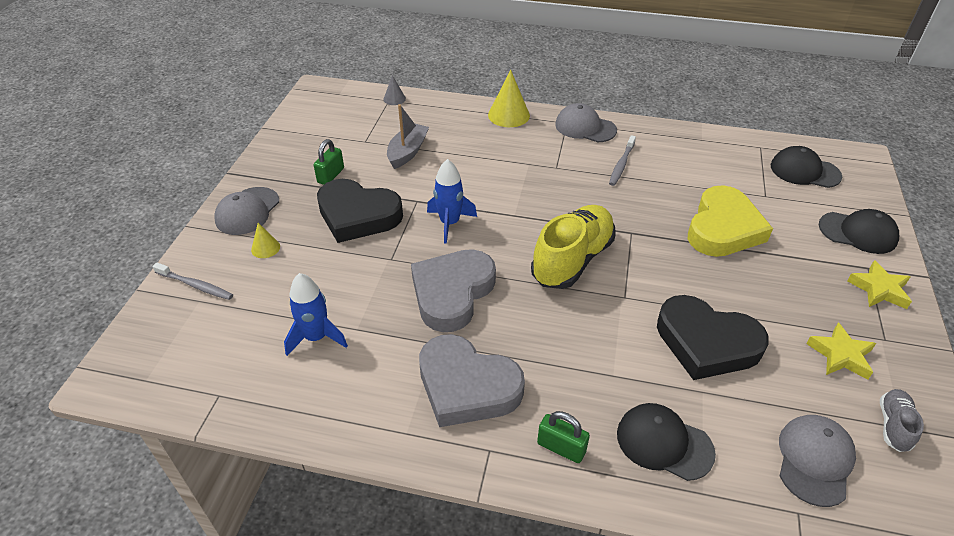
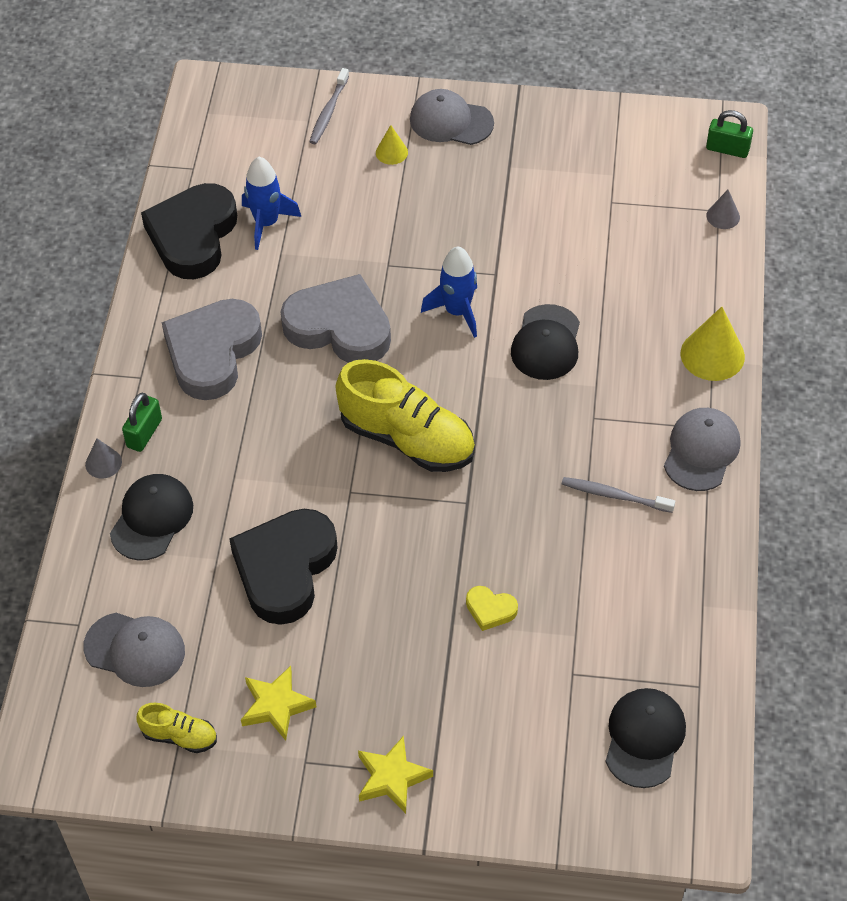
camera: 85 degrees right, 10 degrees up
(331, 175) = (530, 182): green padlock -> green padlock (727, 149)
(358, 215) = (458, 222): black heart -> black heart (193, 236)
(407, 152) = (596, 250): grey boat -> none
(598, 487) = (103, 463): none -> grey cone
(723, 228) = (490, 610): yellow heart -> yellow heart, size x0.42
(858, 233) = (505, 780): black cap -> black cap (546, 343)
(893, 426) = (179, 736): grey shoe -> yellow shoe

